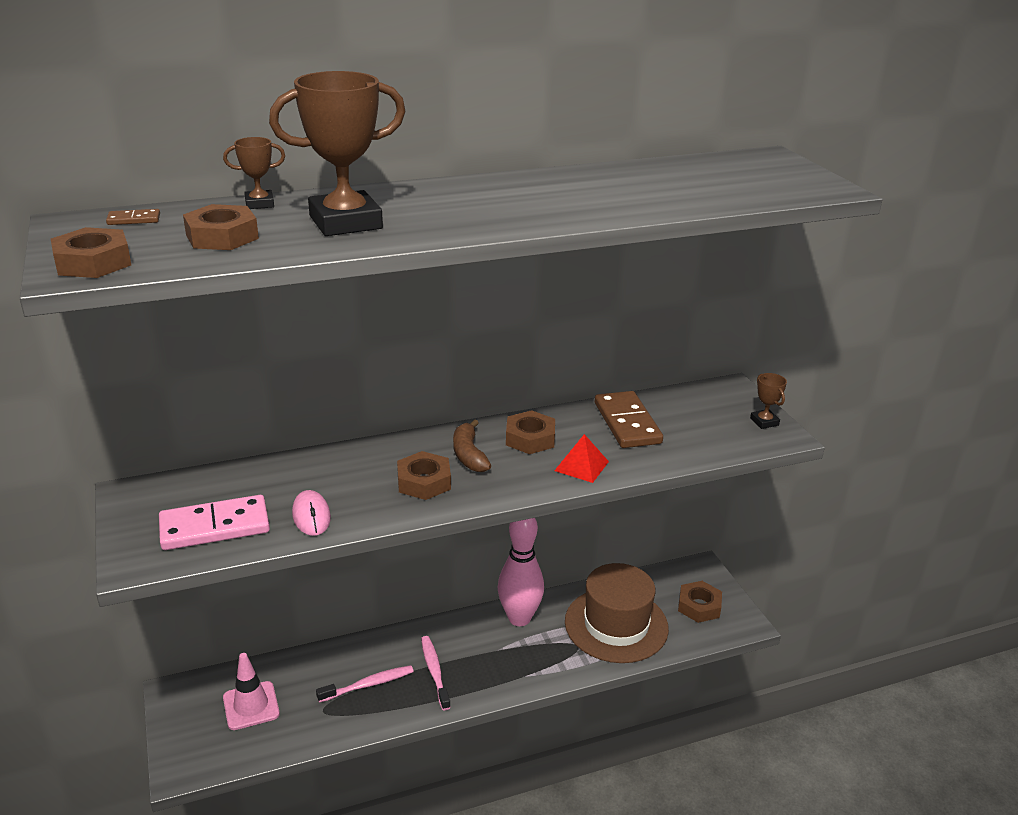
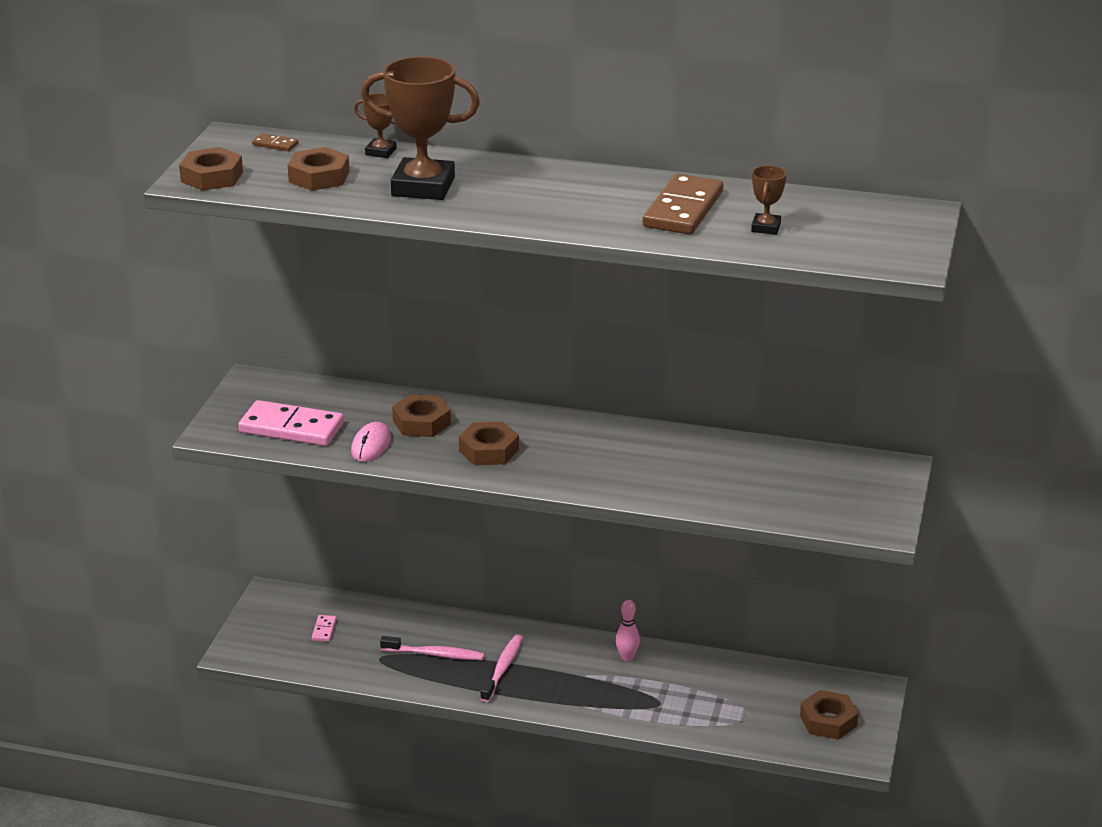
camera: 35 degrees right, 0 degrees up
(251, 706) = (324, 630): pink traffic cone -> pink domino
(469, 455) = (552, 441): brown banana -> none
(519, 618) = (627, 657): pink bowling pin -> pink bowling pin, size x0.46
(530, 438) = (625, 446): brown nut -> brown nut (421, 422)
(581, 466) = (643, 485): red pyramid -> none
(616, 625) = (719, 701): brown hat -> none
(627, 423) = (737, 463): brown domino -> brown domino (683, 209)
(764, 422) = (883, 509): brown trophy -> brown trophy (766, 227)

